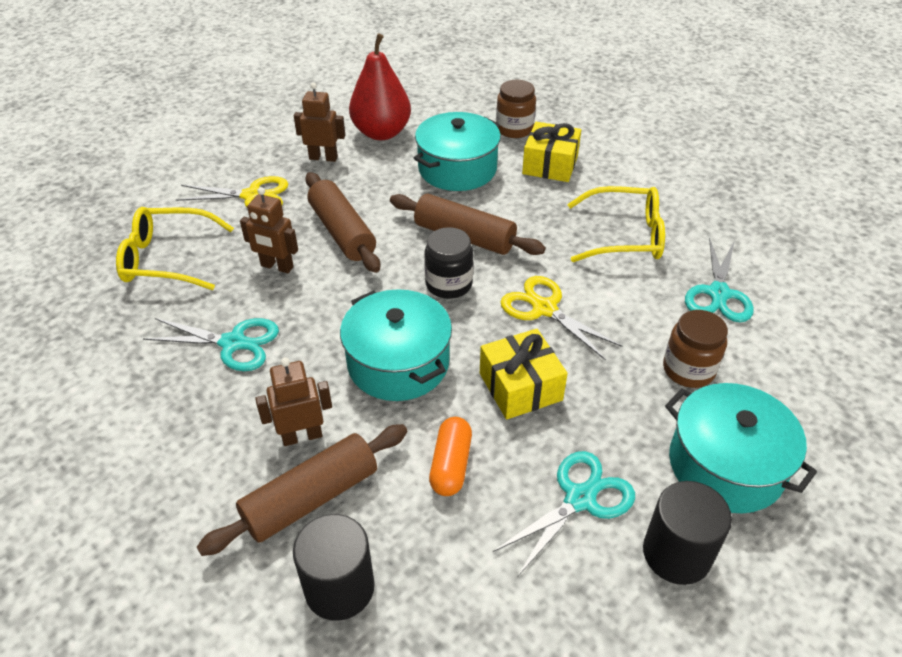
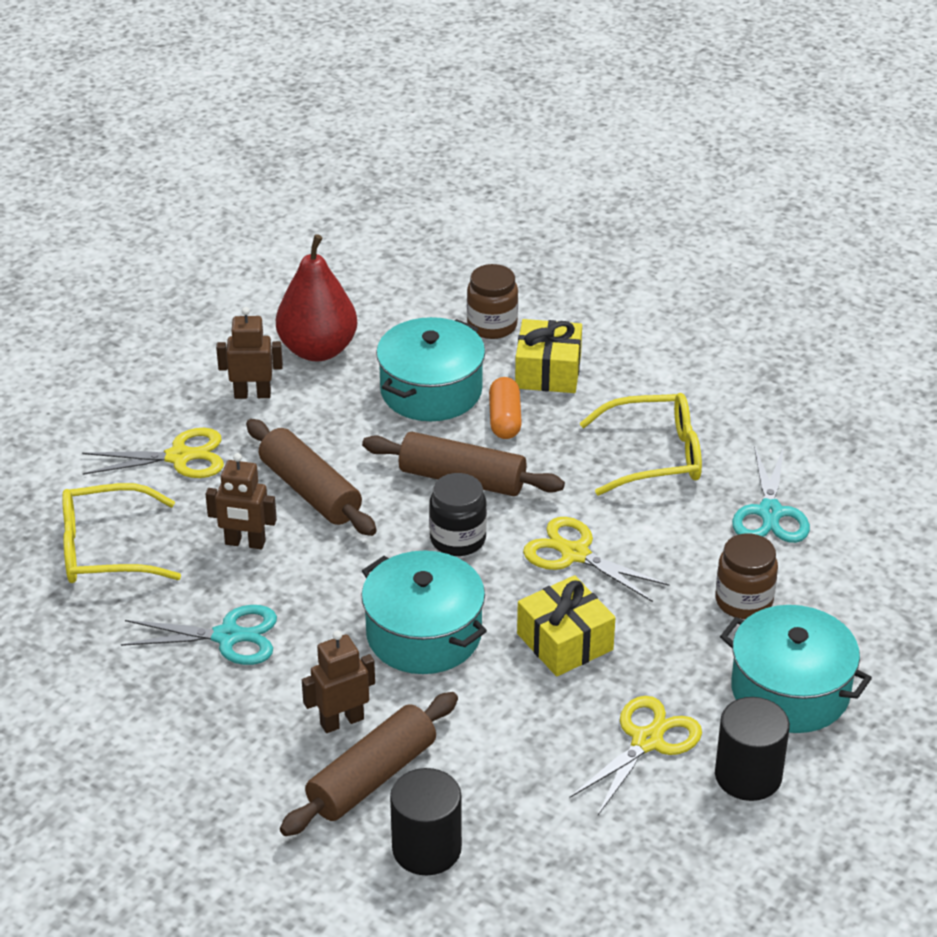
camera: 10 degrees left, 5 degrees down
(451, 465) = (508, 728): orange capsule -> orange capsule (504, 419)
(580, 499) = (647, 741): turquoise scissors -> yellow scissors

